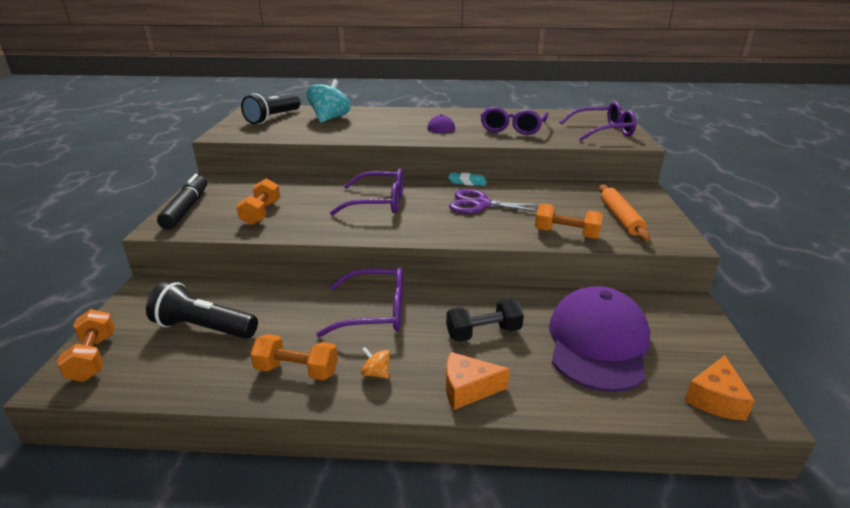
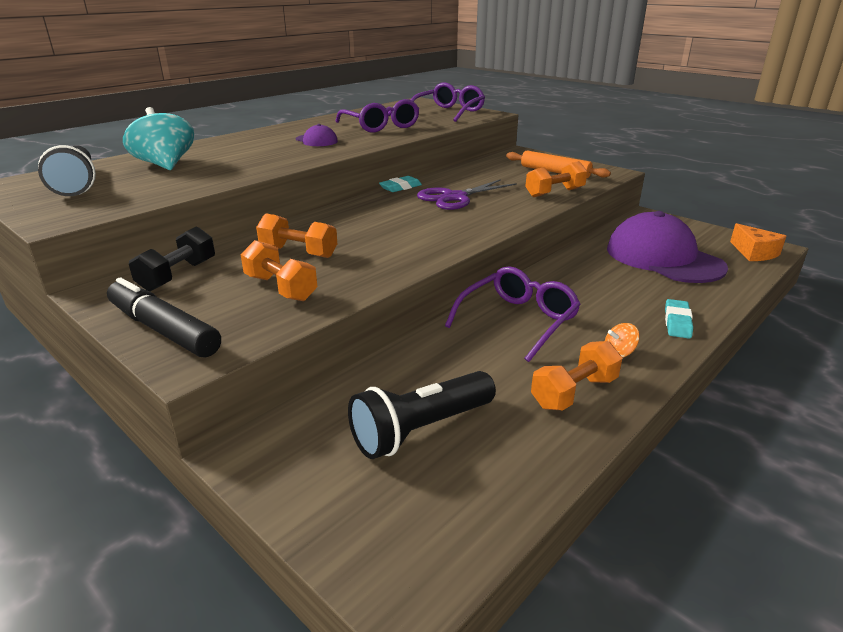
camera: 50 degrees left, 0 degrees up
(93, 357) = (380, 545): orange dumbbell -> orange dumbbell (298, 252)
(378, 202) = (372, 229): purple glasses -> none
(468, 389) = (677, 322): orange cheese -> turquoise eraser
(483, 333) = (607, 289): black dumbbell -> black dumbbell (178, 275)

